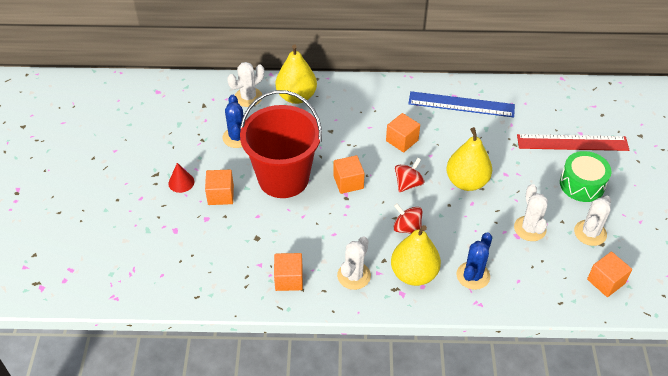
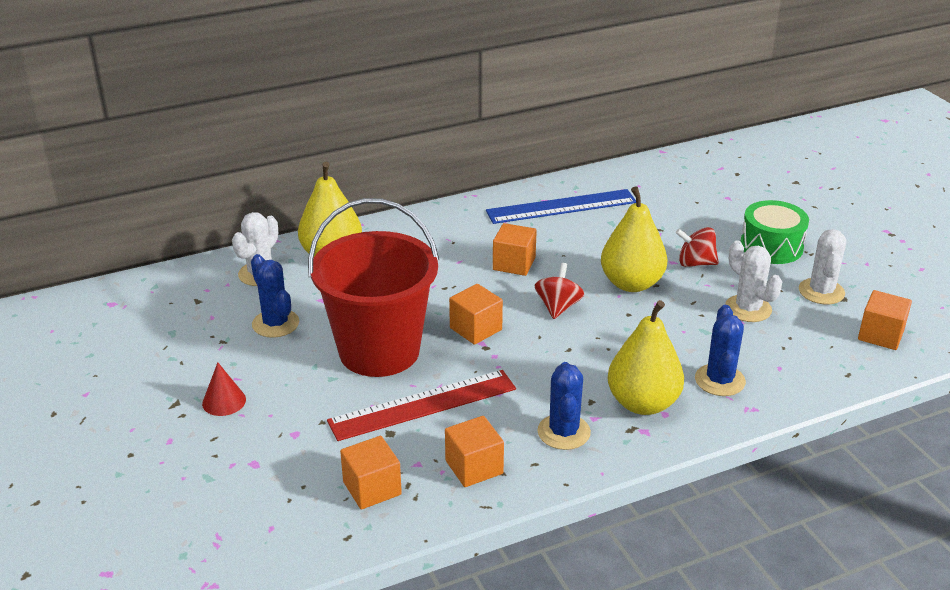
camera: 25 degrees left, 15 degrees down
(220, 195) = (298, 398): orange cube -> orange cube (372, 488)
(354, 276) = (563, 432): white cactus -> blue cactus
(407, 228) = (594, 355): red spinning top -> red spinning top (695, 263)
(572, 143) = (726, 209): red ruler -> red ruler (423, 405)

